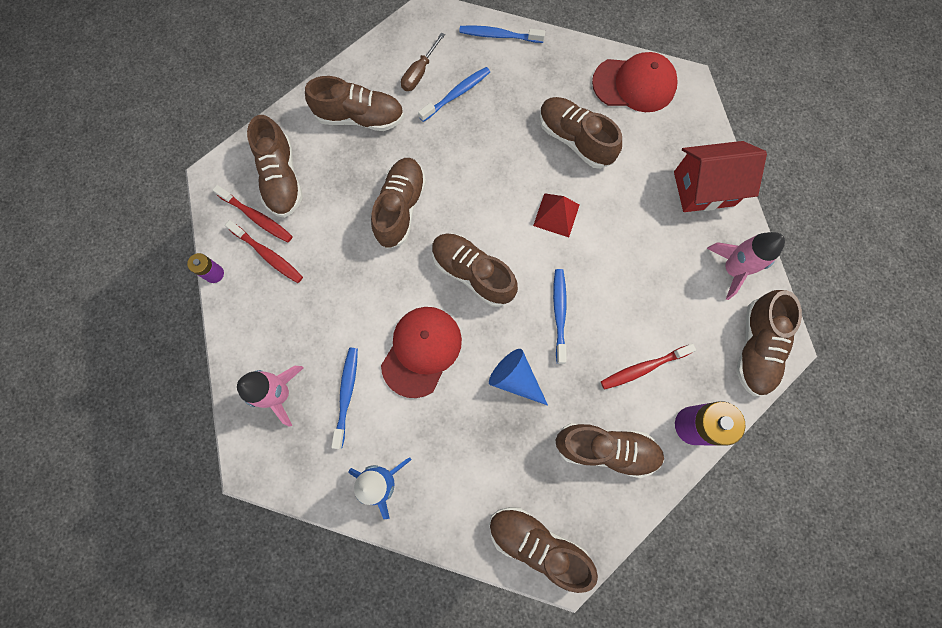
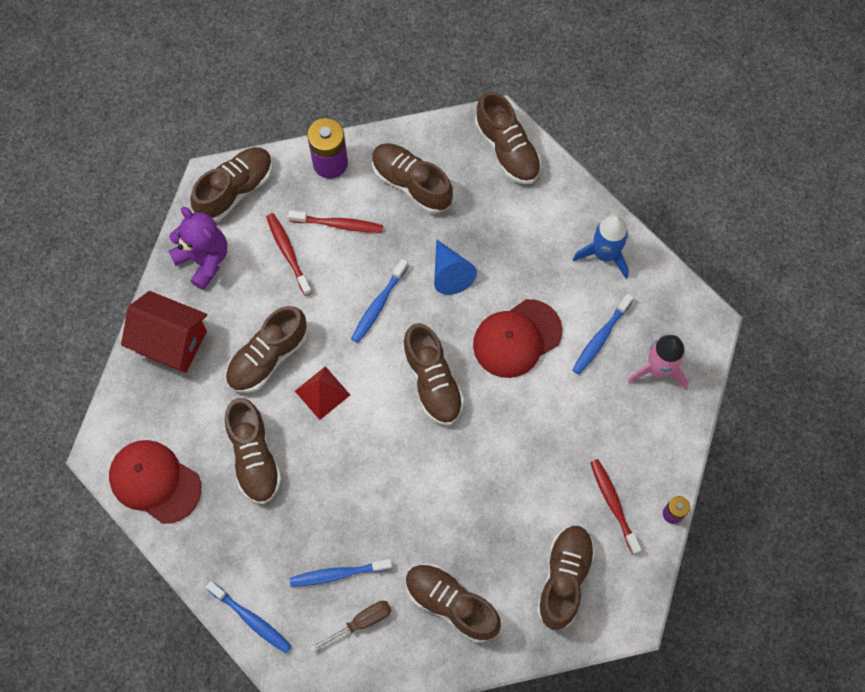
camera: 150 degrees left, 5 degrees down
(256, 217) = (607, 550): red toothbrush -> red toothbrush (288, 253)
(400, 208) = (463, 481): brown shoe -> brown shoe (268, 357)
(732, 269) = (204, 260): pink rocket -> purple teddy bear

